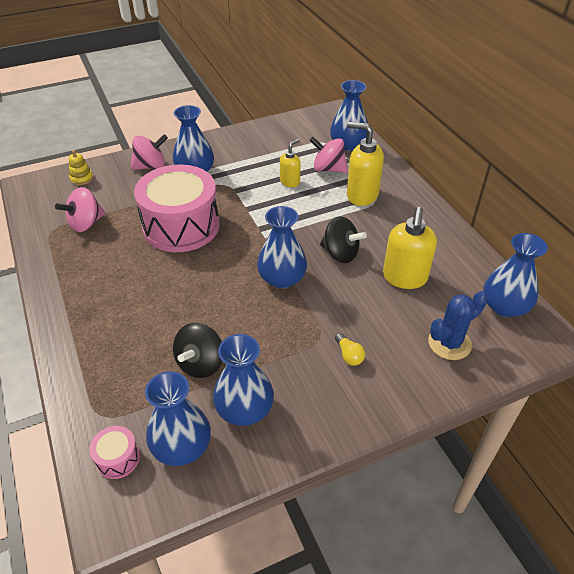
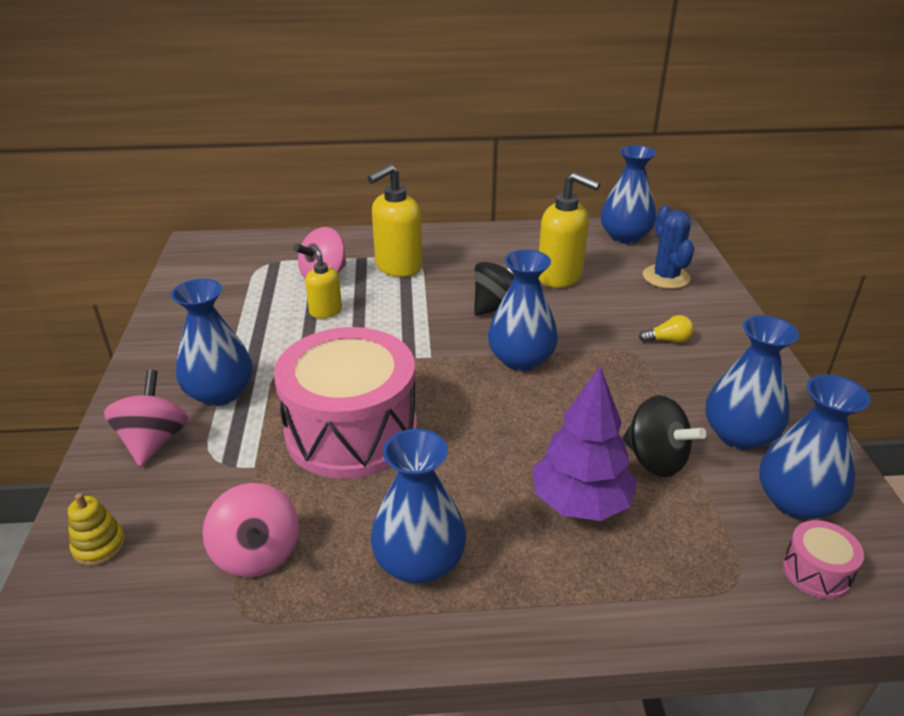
camera: 70 degrees left, 10 degrees down
(150, 332) = (580, 503): none -> purple tree
(348, 144) = (285, 251): blue vase -> blue vase (419, 562)

